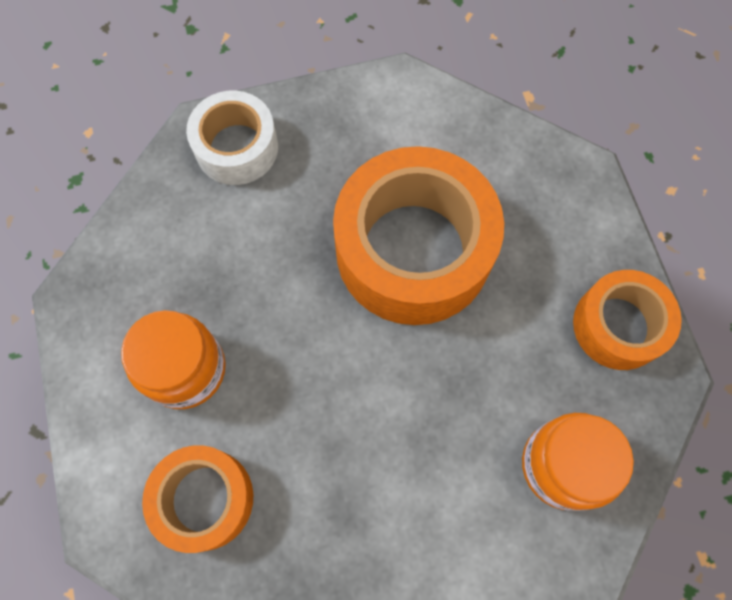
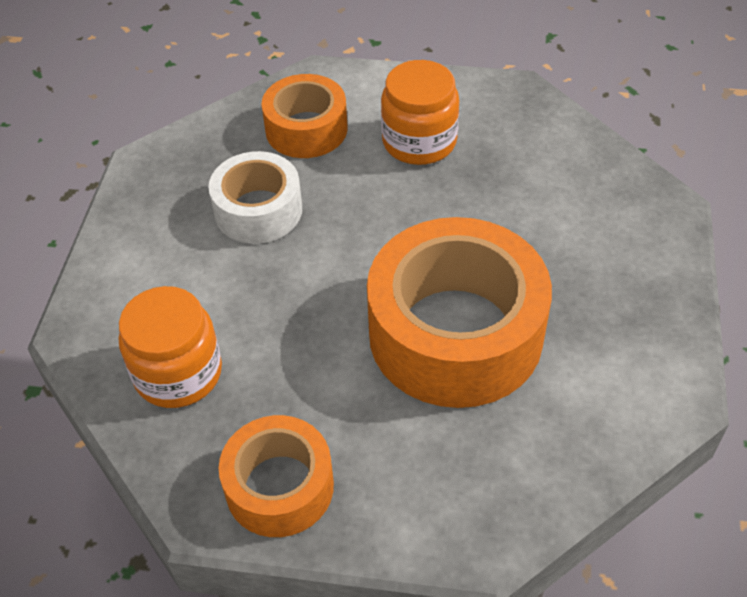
camera: 115 degrees right, 20 degrees down
(236, 147) = (635, 227): white tape -> white tape (258, 210)

